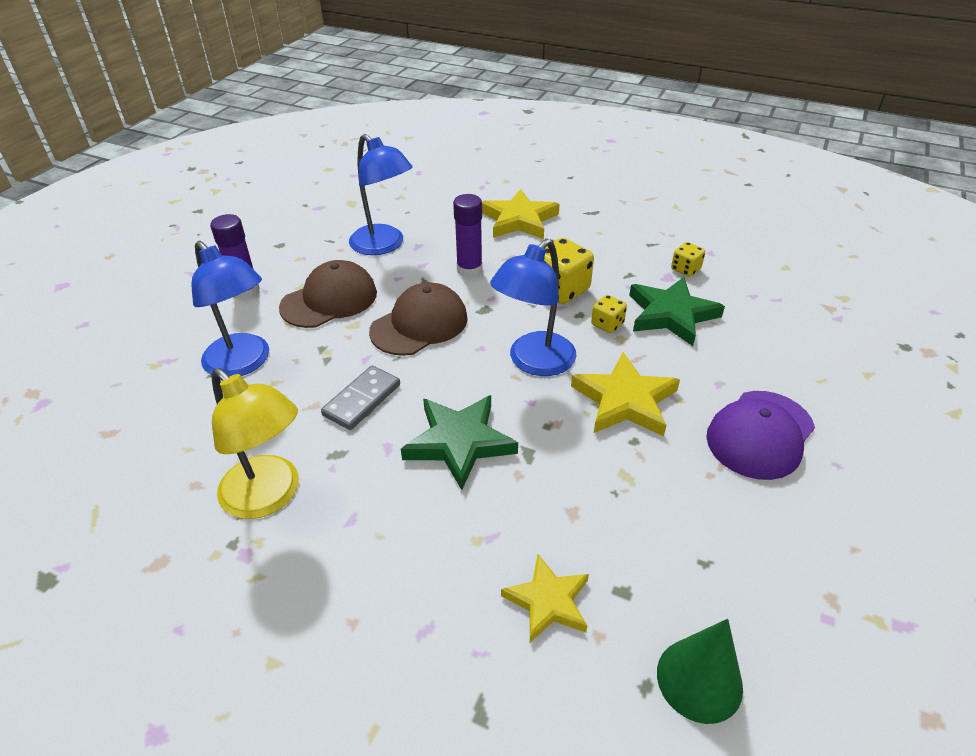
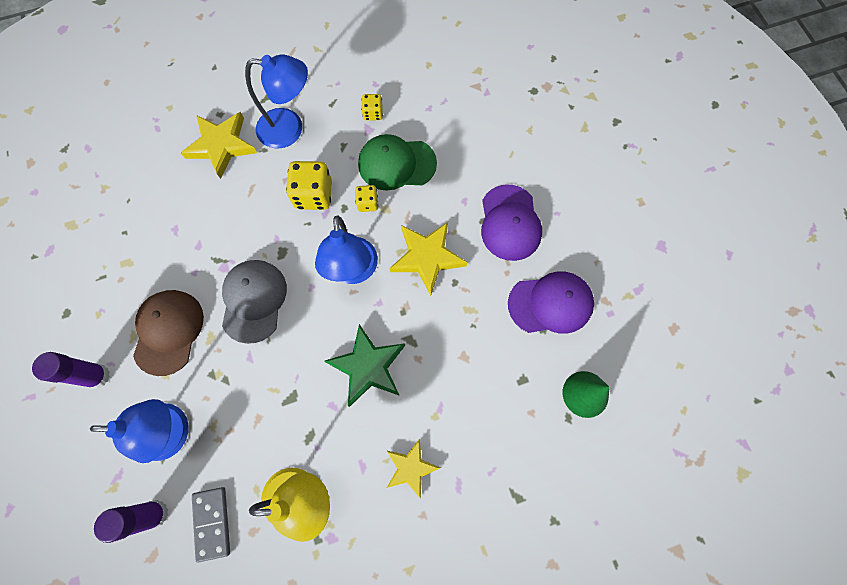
camera: 45 degrees left, 30 degrees up
(362, 400) = (282, 389): grey domino -> grey domino (212, 523)
(384, 245) = (149, 249): blue lamp -> blue lamp (290, 129)
(419, 324) = (253, 301): brown cap -> grey cap
(469, 270) = (236, 224): purple glue stick -> purple glue stick (155, 513)
(548, 601) = (496, 417): yellow star -> yellow star (411, 468)
(671, 314) = (396, 164): green star -> green cap
(742, 543) = (550, 303): none -> purple cap

